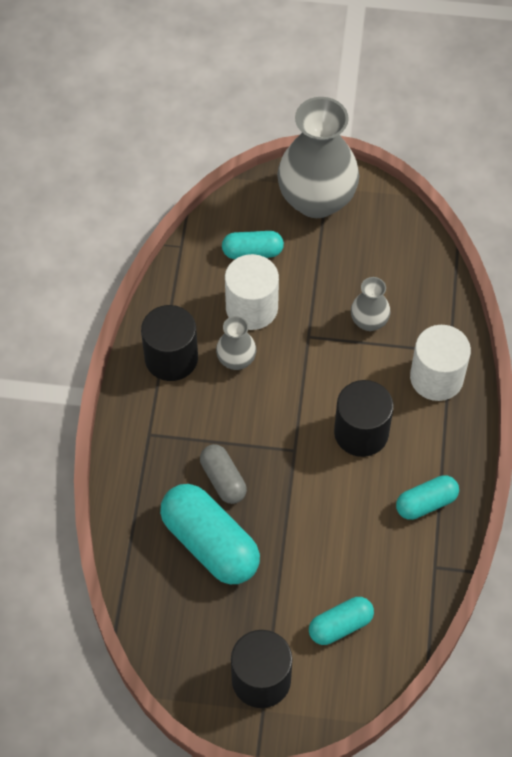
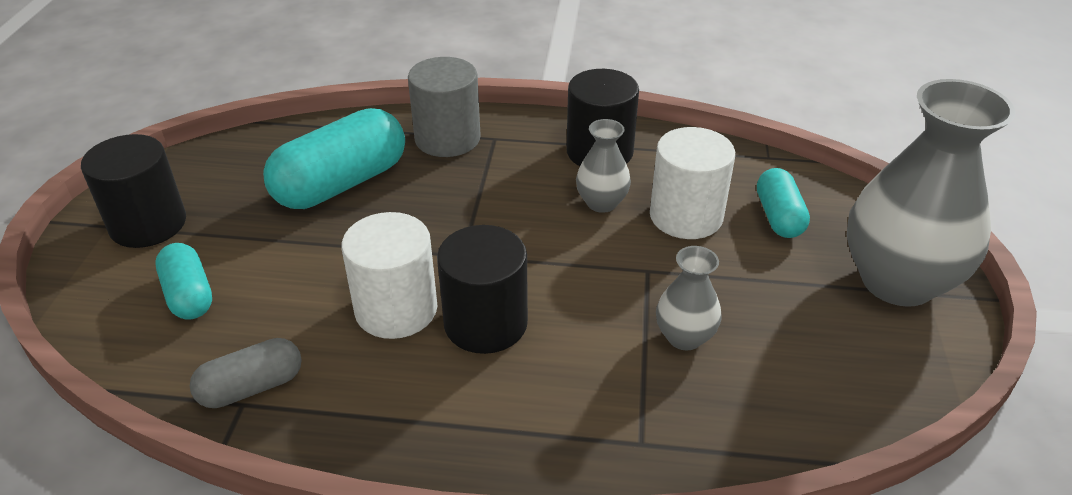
camera: 90 degrees right, 20 degrees down
(149, 469) = (447, 138): none -> grey cylinder
(223, 479) = (426, 193): grey capsule -> grey capsule (251, 387)
(426, 503) = (354, 397): turquoise capsule -> none
(436, 377) = (586, 421): white cylinder -> white cylinder (396, 309)

